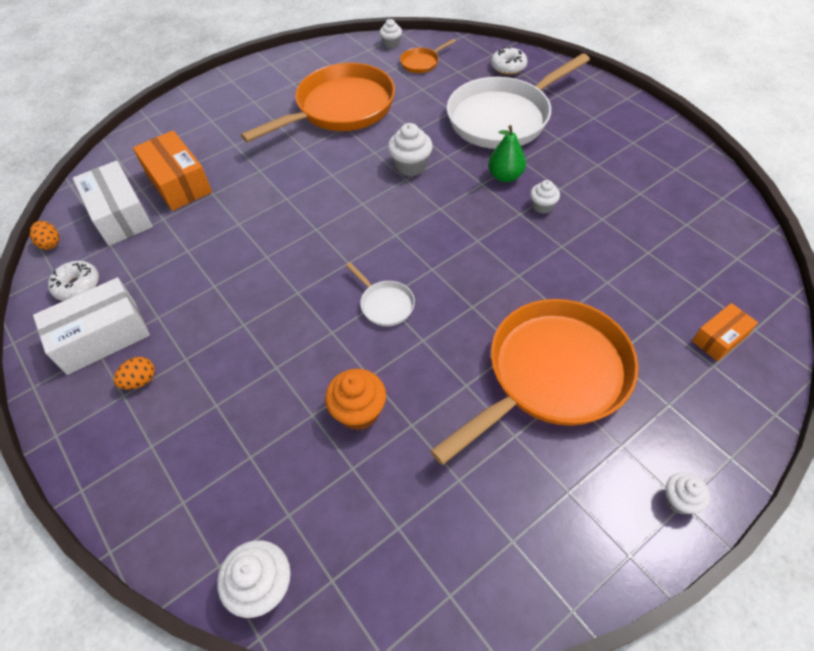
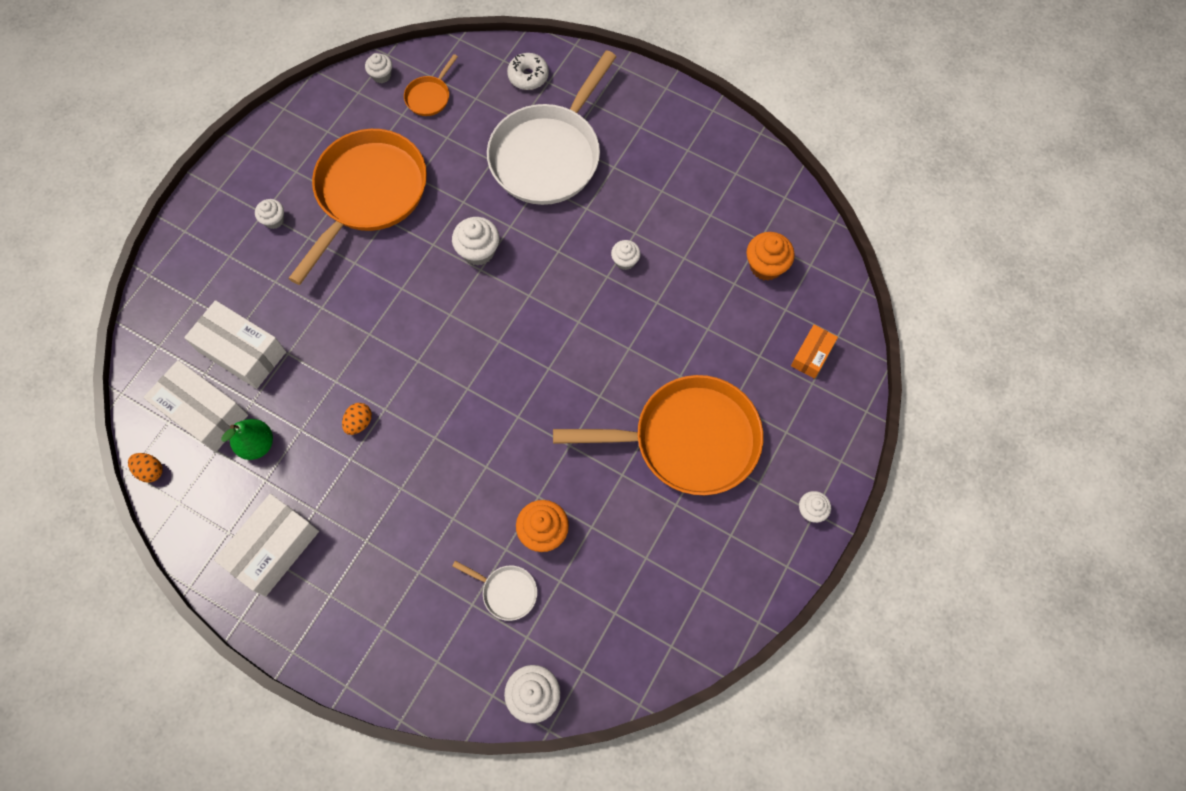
camera: 25 degrees left, 15 degrees up
(77, 286) = (213, 507): white donut -> none
(140, 381) = (337, 576): orange egg -> orange egg (359, 422)
(178, 183) = (242, 352): orange box -> white box
(259, 107) = (274, 220): none -> white cupcake
(385, 304) = (521, 421): white pan -> white pan (506, 591)
(505, 176) = (577, 234): green pear -> green pear (257, 444)
(551, 375) = (687, 440): orange pan -> orange pan turned 60 degrees clockwise
(687, 246) = (766, 266): none -> orange cupcake

